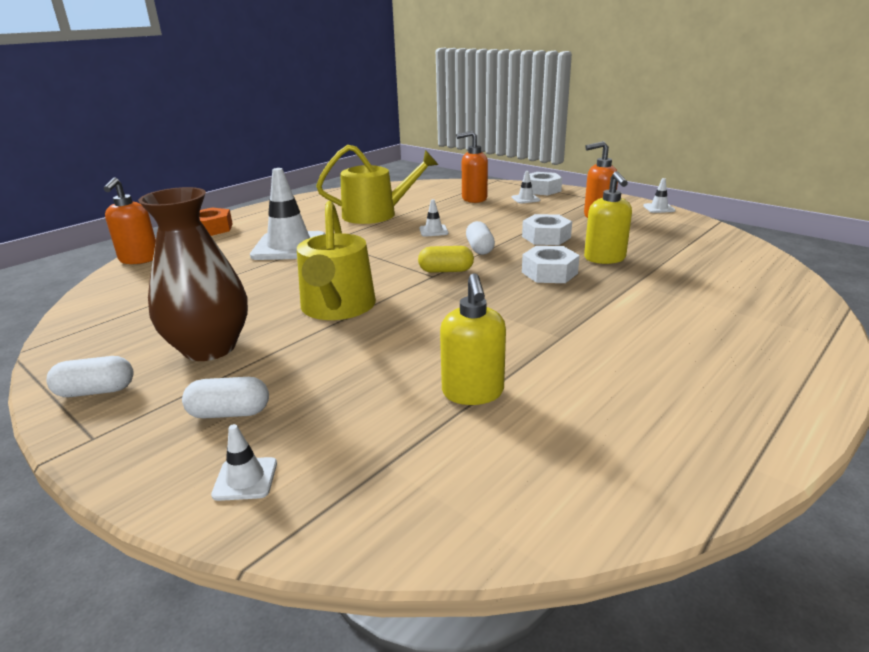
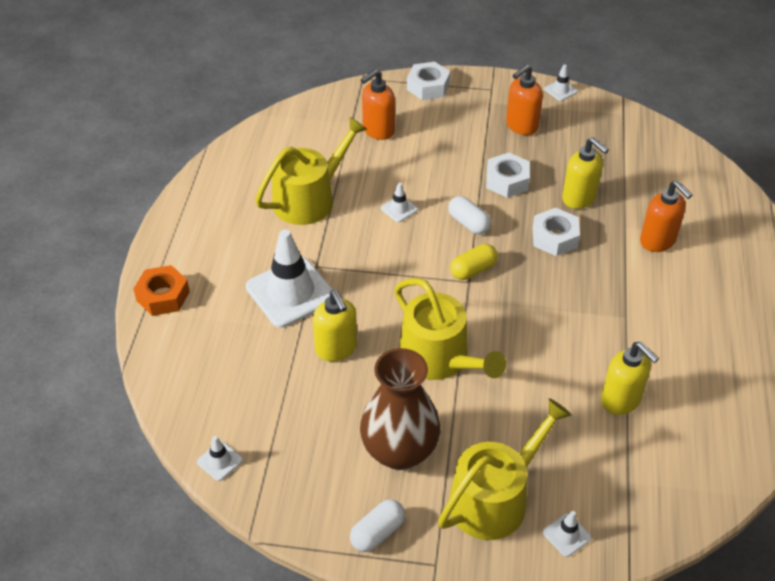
camera: 35 degrees left, 20 degrees up
(139, 259) = (162, 379): orange soap dispenser -> orange soap dispenser (658, 241)
(229, 413) = (495, 497): white capsule -> yellow watering can
(269, 279) = (336, 349): none -> yellow soap dispenser
(525, 199) = (429, 113): white traffic cone -> white traffic cone (220, 461)

